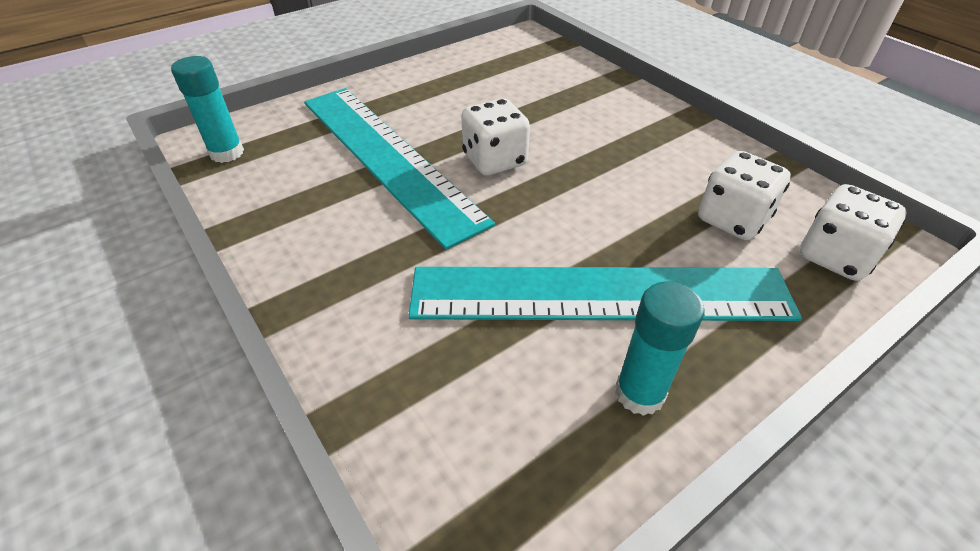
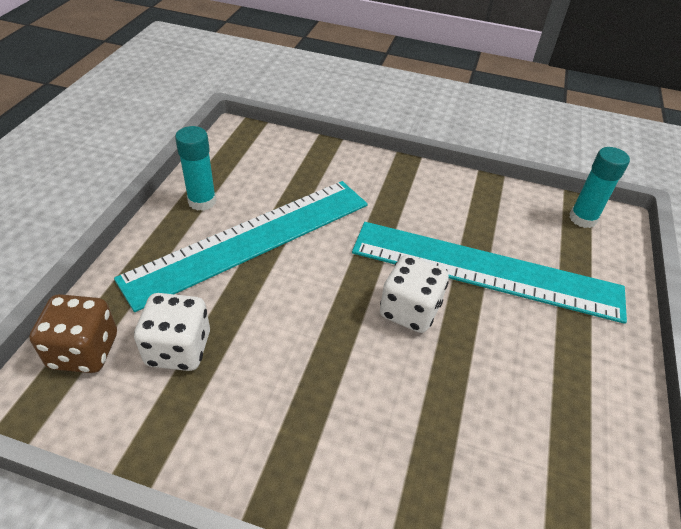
camera: 140 degrees right, 0 degrees up
(835, 256) = (84, 351): white dice -> brown dice

